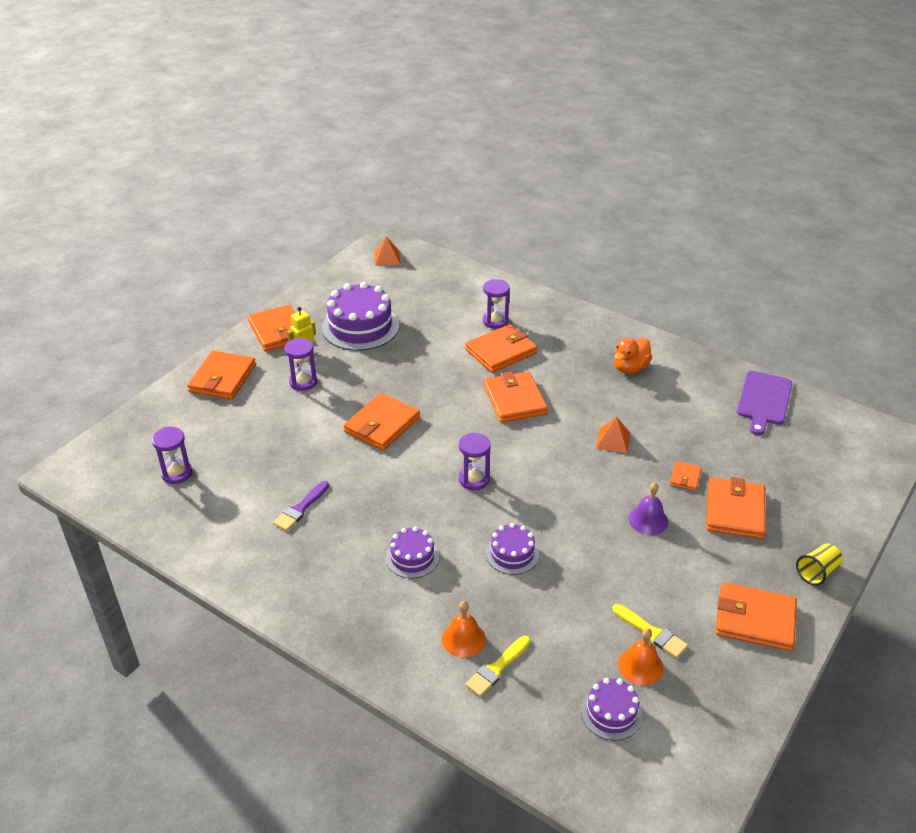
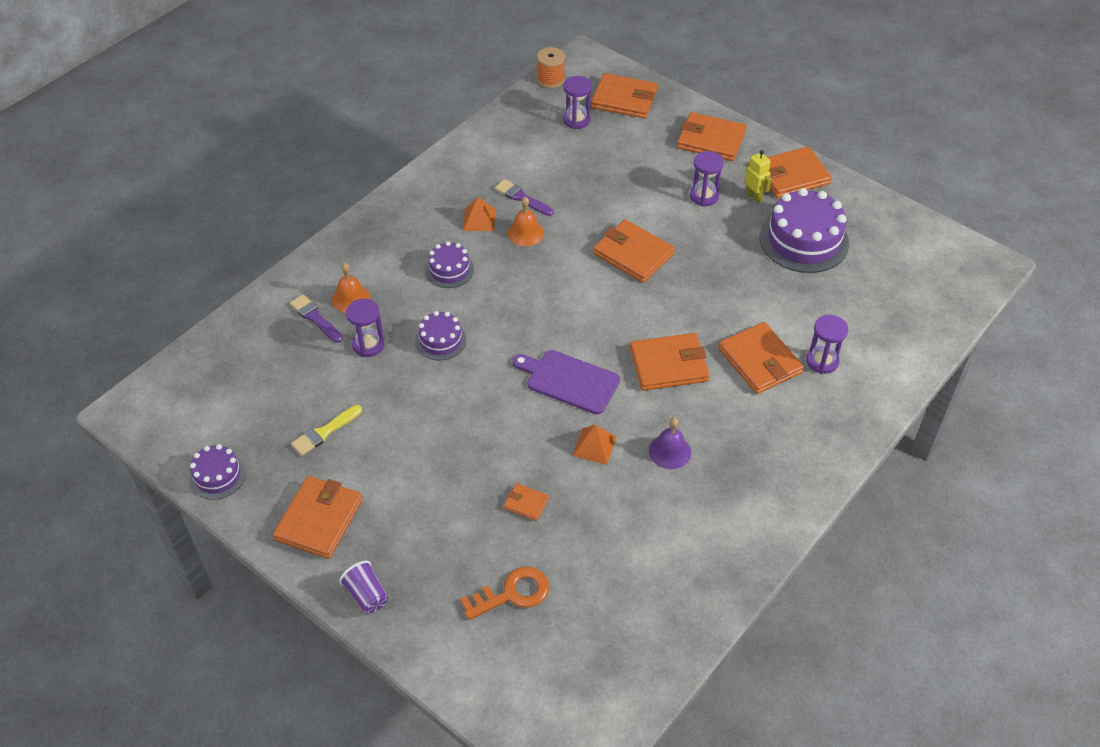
camera: 95 degrees right, 10 degrees up
(99, 498) = (550, 79): none -> orange spool
(387, 258) = (953, 266): orange pyramid -> orange pyramid (479, 220)
(474, 479) = (544, 320): purple hourglass -> purple hourglass (368, 345)
(497, 668) = (315, 318): yellow brush -> purple brush
(611, 713) = (250, 388): purple cake -> purple cake (217, 475)
(630, 368) = (728, 486): orange duck -> none
(640, 666) = (291, 417): orange bell -> orange bell (525, 233)
(648, 520) = (467, 456): purple bell -> purple bell (669, 451)
(735, 511) = (467, 540): orange wallet -> orange wallet (624, 99)
(763, 400) = (659, 623): purple cutting board -> purple cutting board (569, 381)
(774, 479) = (512, 593): none -> orange key
(817, 572) = (366, 595): yellow cup -> purple cup

